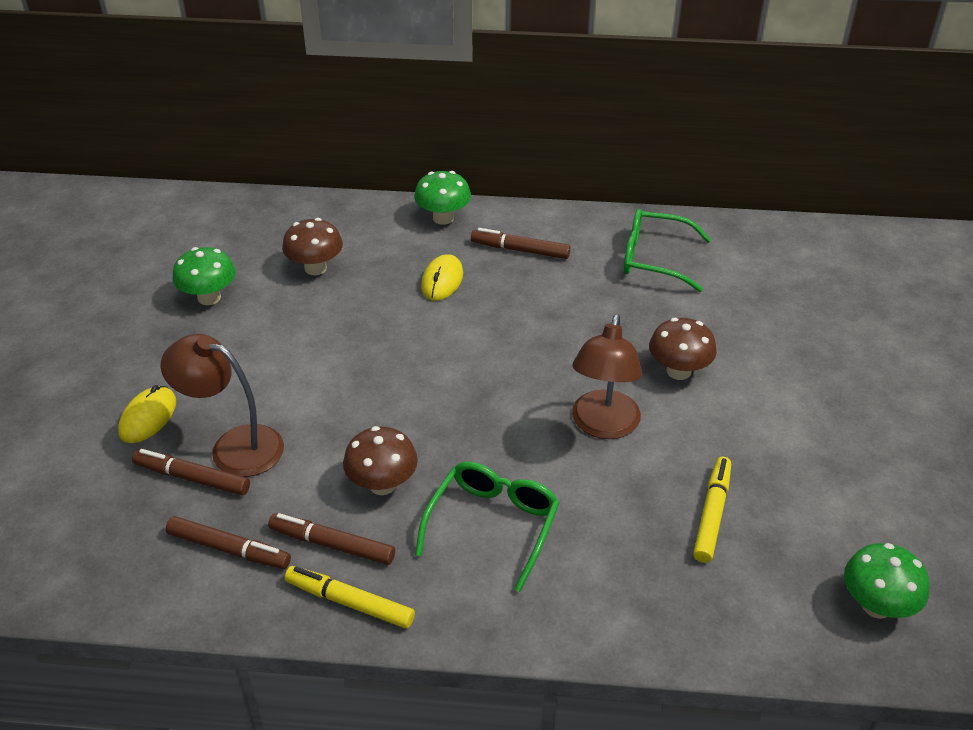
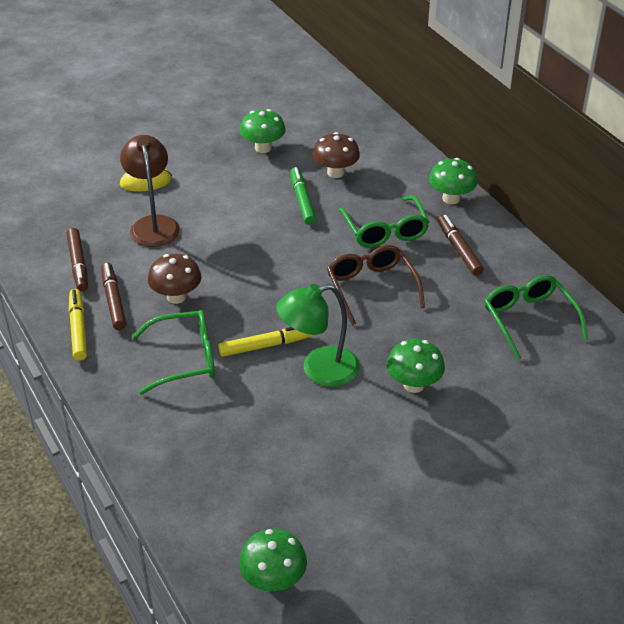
camera: 55 degrees right, 0 degrees up
(192, 478) = (116, 223): brown marker -> none
(332, 312) = (302, 200): none -> green marker
(442, 280) = (385, 230): yellow mouse -> green glasses
(519, 331) = (372, 289): none -> brown glasses
(603, 426) = (319, 370): brown lamp -> green lamp
(678, 371) = (414, 384): brown mushroom -> green mushroom
(711, 514) = (285, 459): yellow marker -> yellow marker (266, 345)

